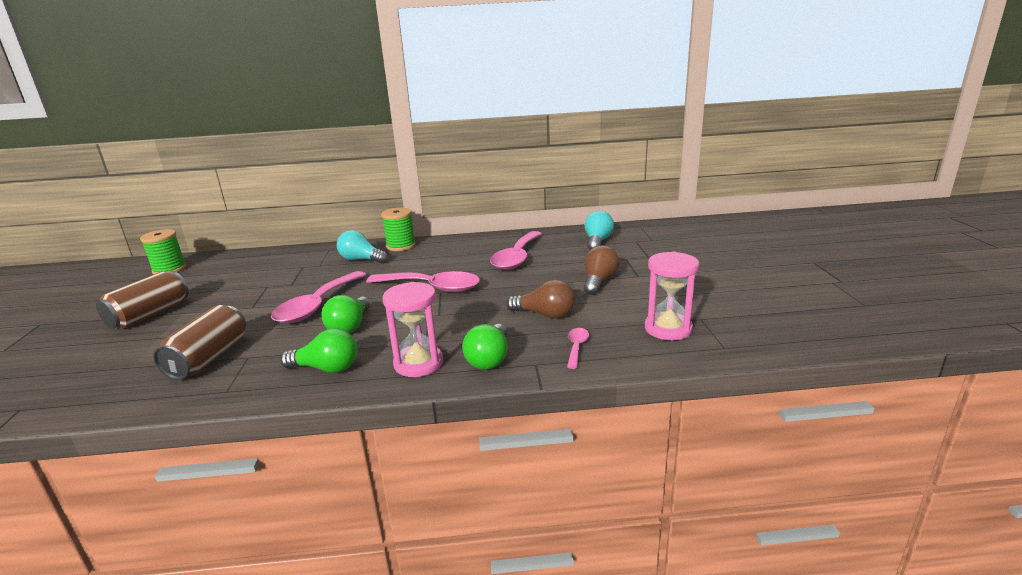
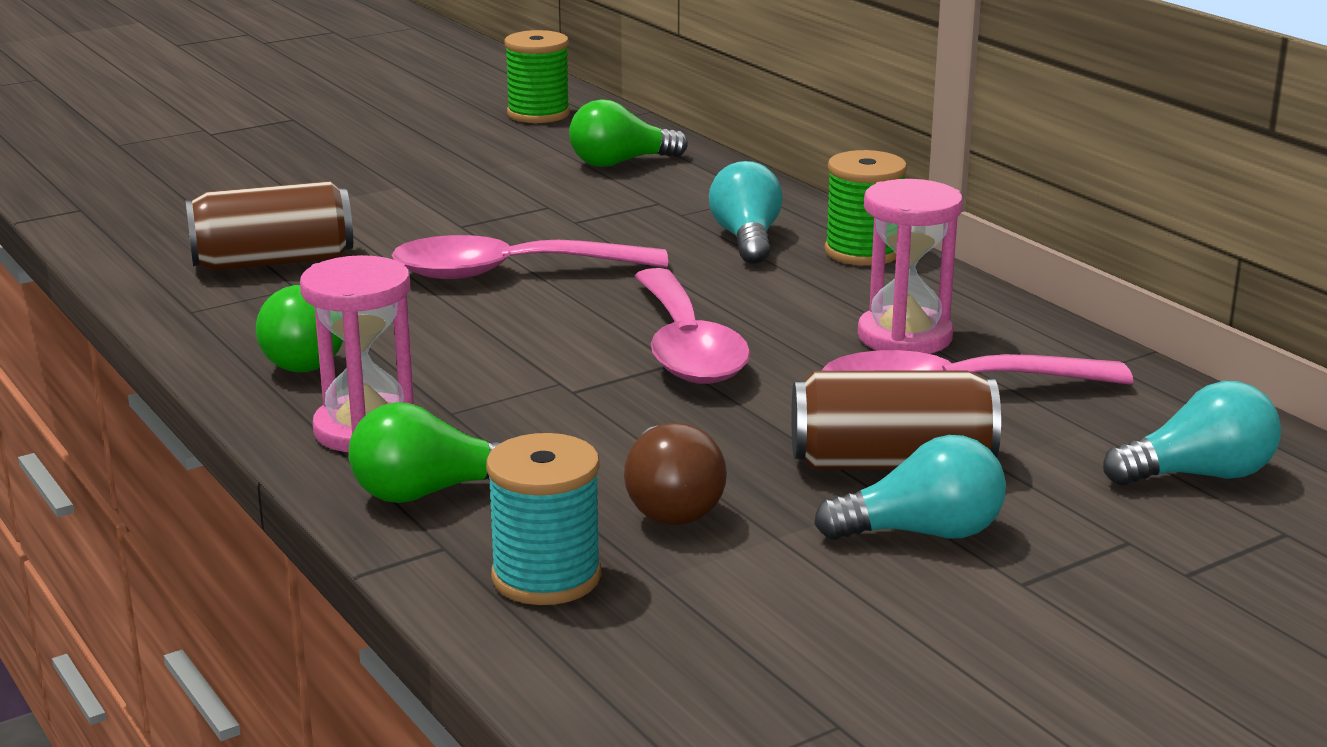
camera: 60 degrees right, 0 degrees up
(150, 314) = (373, 168): brown can -> brown can (891, 463)
(350, 326) = (455, 327): green light bulb -> green light bulb (620, 163)
(576, 347) = (546, 577): pink spoon -> turquoise spool
(599, 281) = (922, 533): brown light bulb -> turquoise light bulb
(668, 329) = (733, 682): pink hourglass -> pink hourglass (904, 337)

